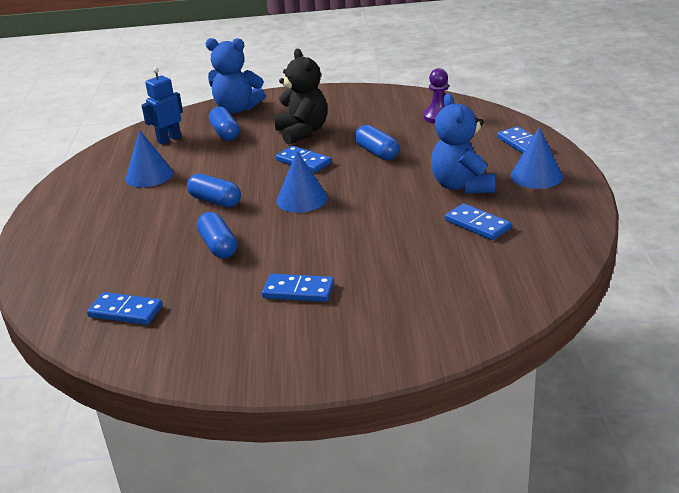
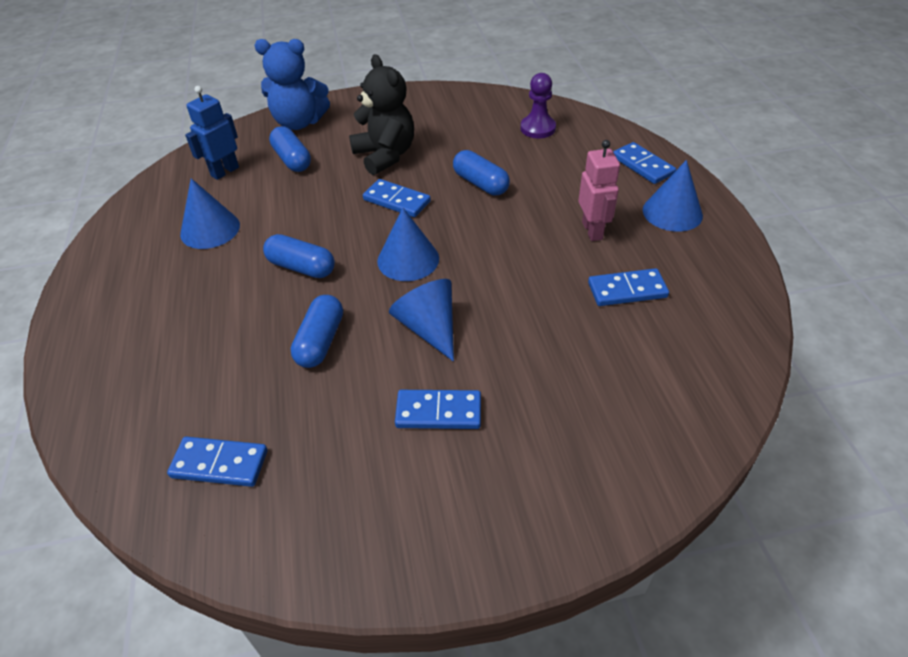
camera: 10 degrees left, 15 degrees up
(218, 246) = (320, 341): blue capsule -> blue capsule turned 45 degrees clockwise
(306, 241) = (429, 328): none -> blue cone
(462, 186) = (592, 231): blue teddy bear -> pink robot
(477, 224) = (627, 290): blue domino -> blue domino turned 45 degrees counterclockwise

